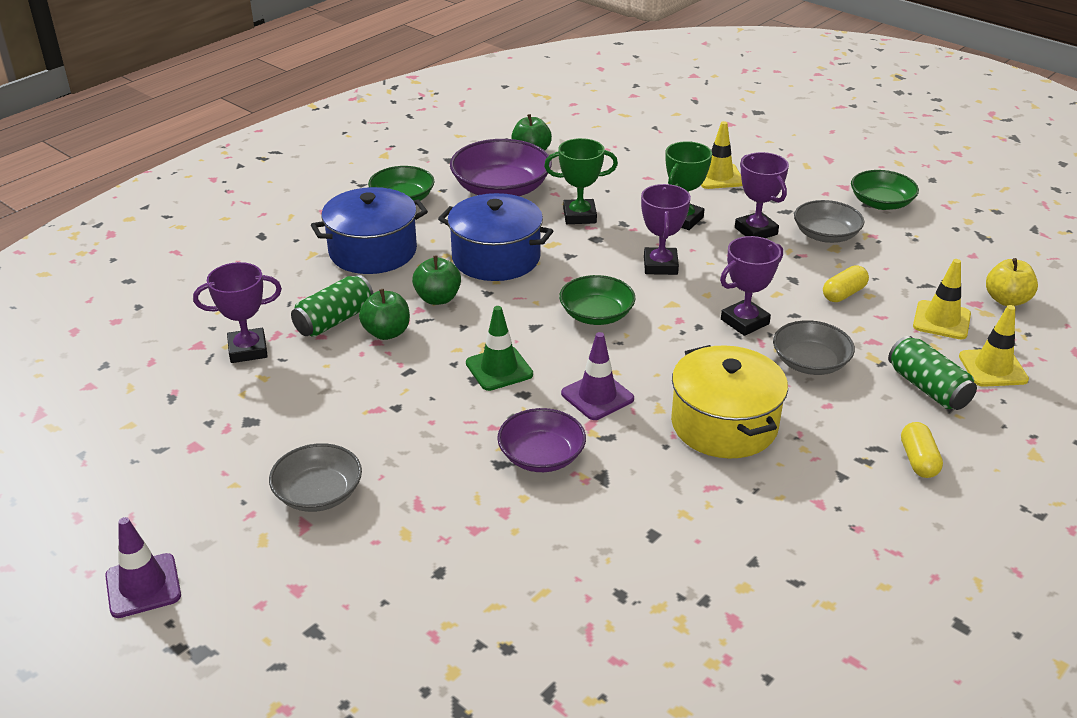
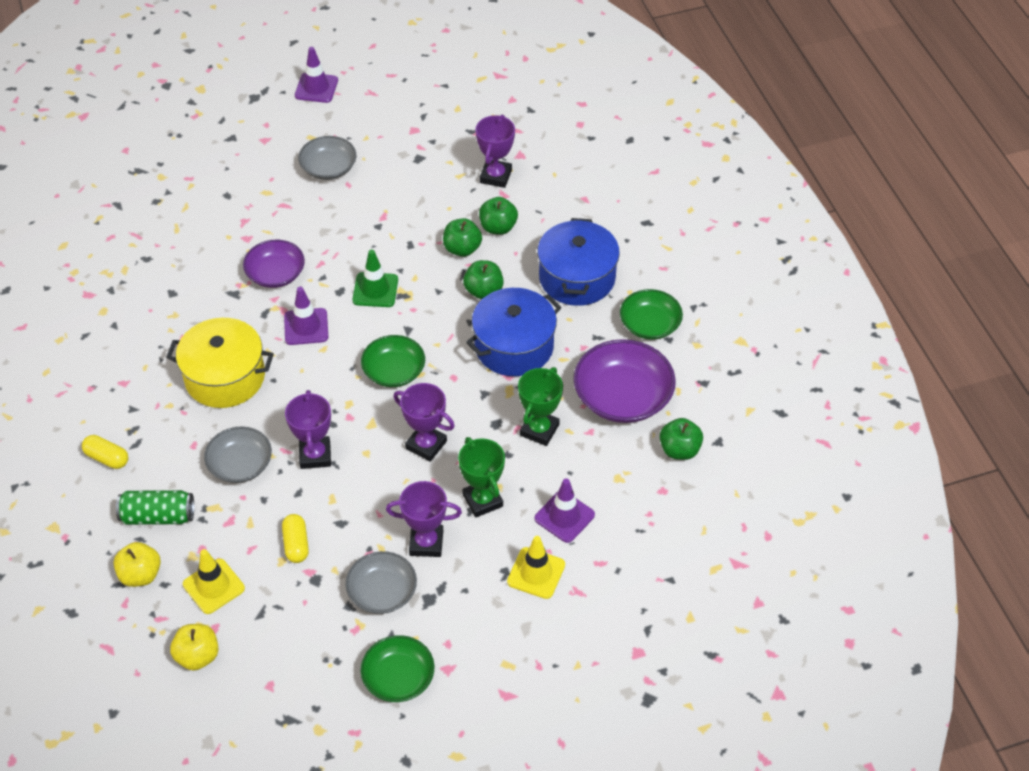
camera: 120 degrees right, 15 degrees up
(334, 320) = (498, 227): green can -> green apple
(653, 180) = (564, 517): none -> purple traffic cone
(993, 368) = (140, 575): yellow traffic cone -> yellow apple

